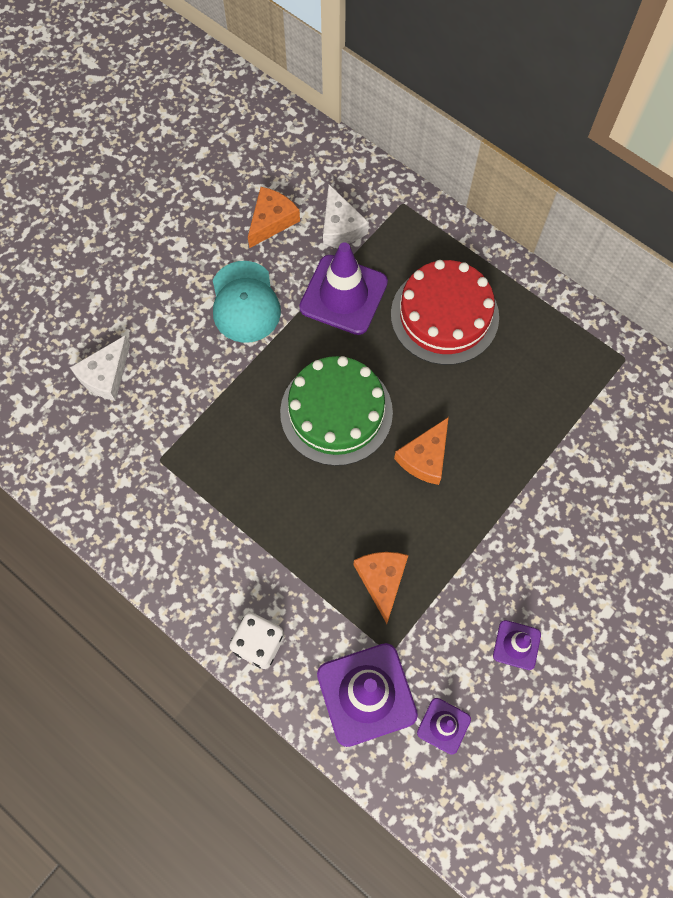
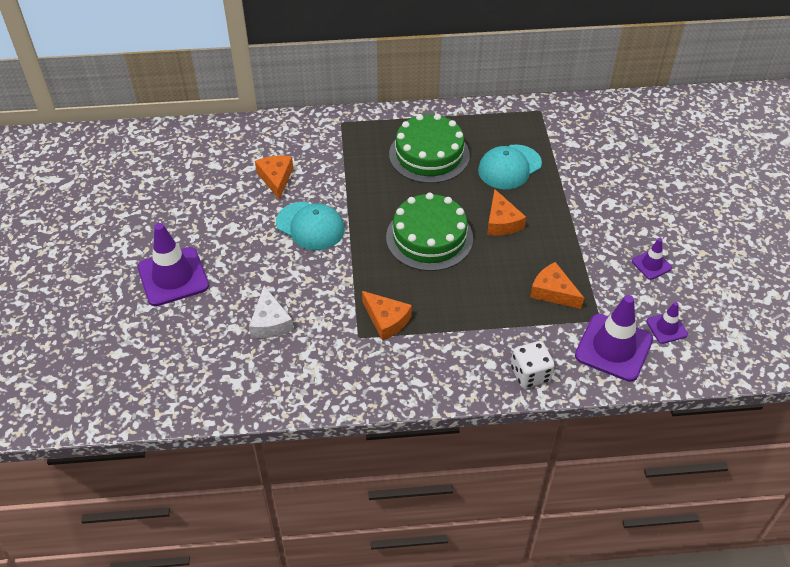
camera: 45 degrees left, 20 degrees down
(200, 465) = (386, 320): none -> orange cheese
(340, 226) = (320, 155): white cheese -> none
(343, 295) = (363, 183): purple traffic cone -> purple traffic cone (173, 277)
(444, 315) = (429, 155): red cake -> green cake
(508, 400) = (509, 167): none -> turquoise cap

